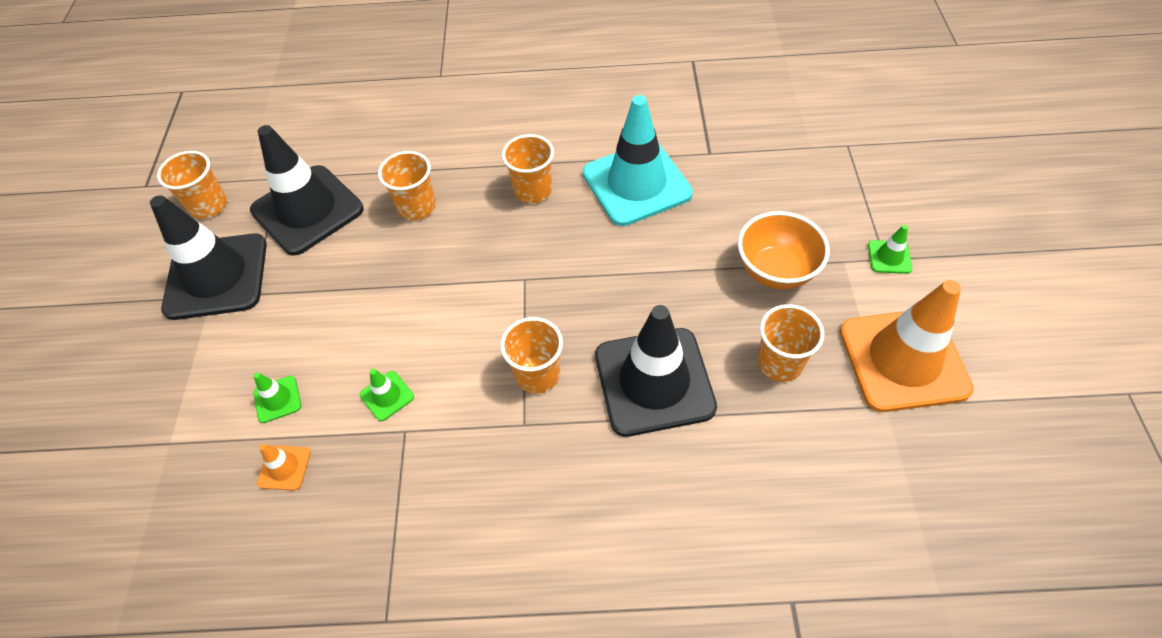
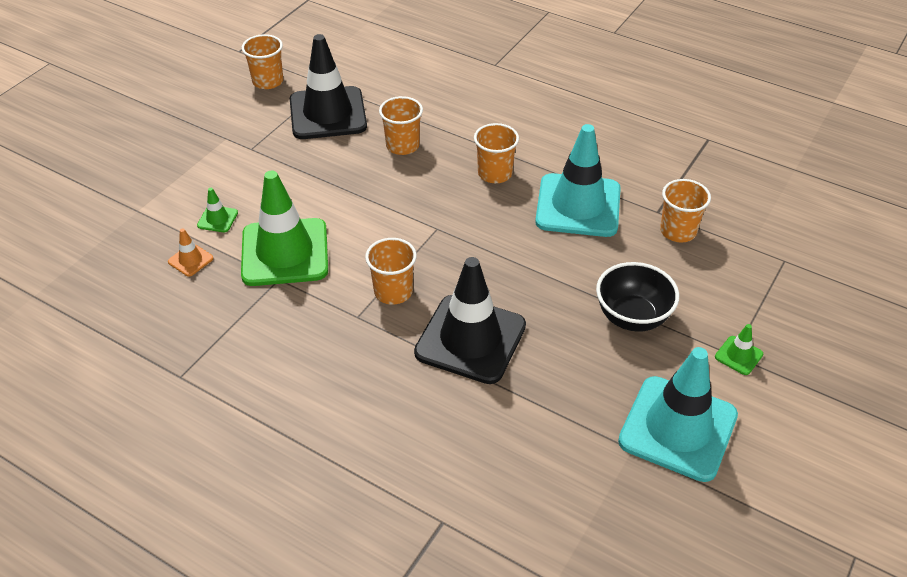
camera: 30 degrees right, 10 degrees down
(216, 276) = (238, 128): black traffic cone -> none
(387, 396) = (285, 252): green traffic cone -> green traffic cone, size x2.46
(775, 271) = (632, 317): orange bowl -> black bowl
(779, 362) = (576, 377): orange cup -> orange cup (678, 231)
(903, 360) = (678, 428): orange traffic cone -> turquoise traffic cone

